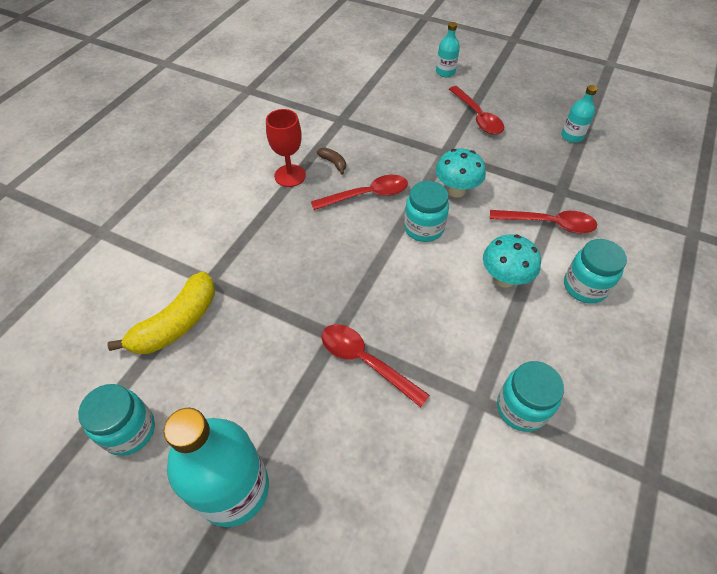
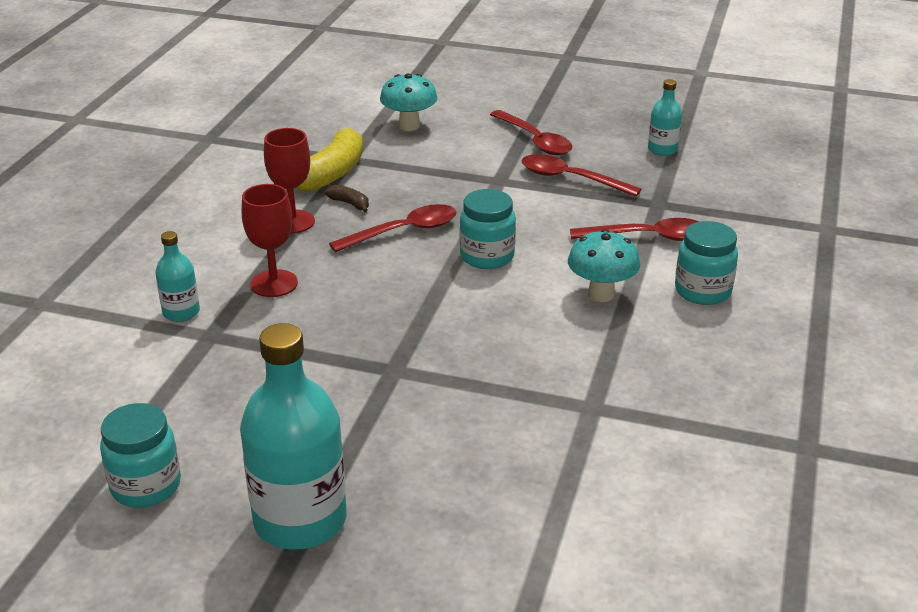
camera: 10 degrees left, 20 degrees down
(177, 323) = (178, 381): yellow banana -> yellow banana (329, 175)
(264, 235) = (274, 283): none -> red goblet
(365, 362) = (440, 388): red spoon -> red spoon (571, 179)
(445, 72) = (481, 98): turquoise bottle -> turquoise bottle (181, 312)
(456, 191) = (522, 216): turquoise mushroom -> turquoise mushroom (409, 126)
(521, 408) = (644, 407): turquoise jar -> none

